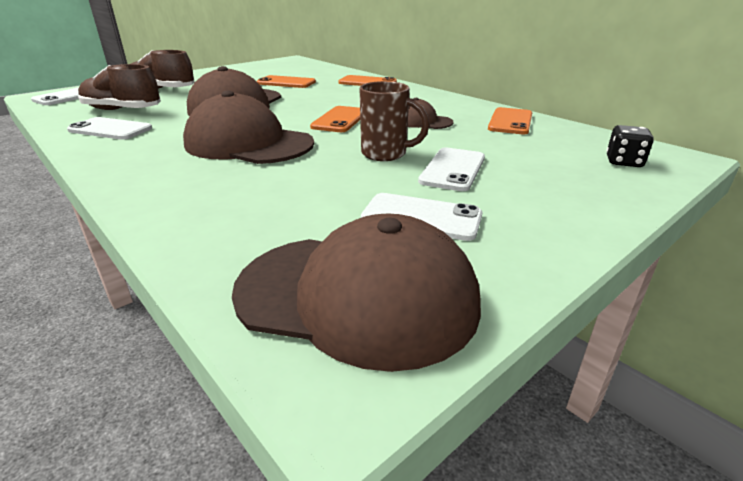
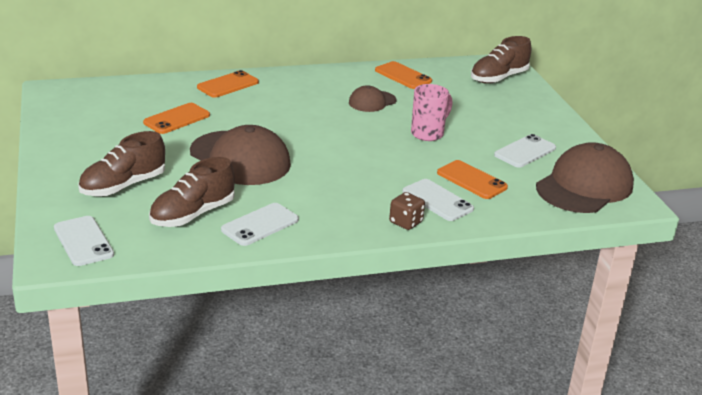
camera: 65 degrees left, 0 degrees up
(138, 181) = (406, 222): none -> brown dice
(248, 143) = (362, 173): brown cap -> none
(340, 120) = (337, 127): orange phone -> orange phone (471, 180)
(385, 154) = (428, 133): brown mug -> pink mug
(453, 169) = (471, 123): white phone -> white phone (437, 200)
(624, 162) = (498, 78): black dice -> brown shoe

